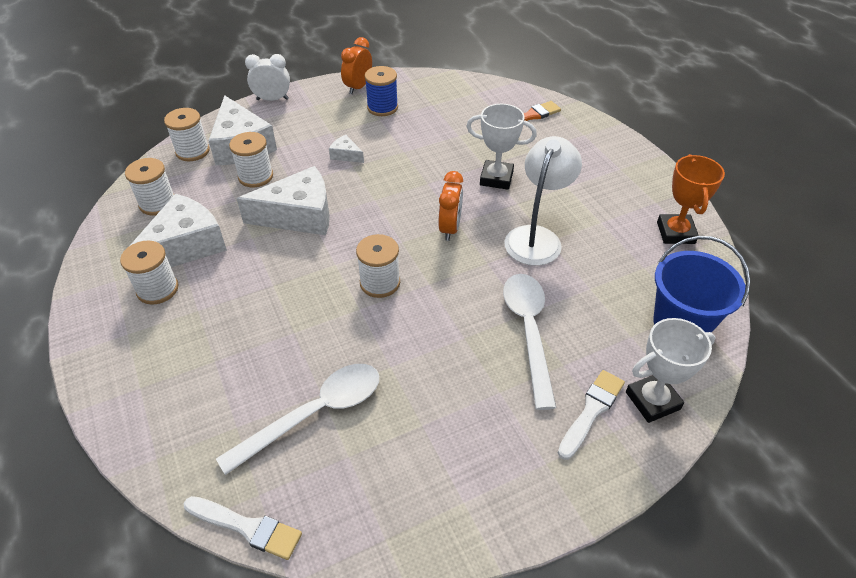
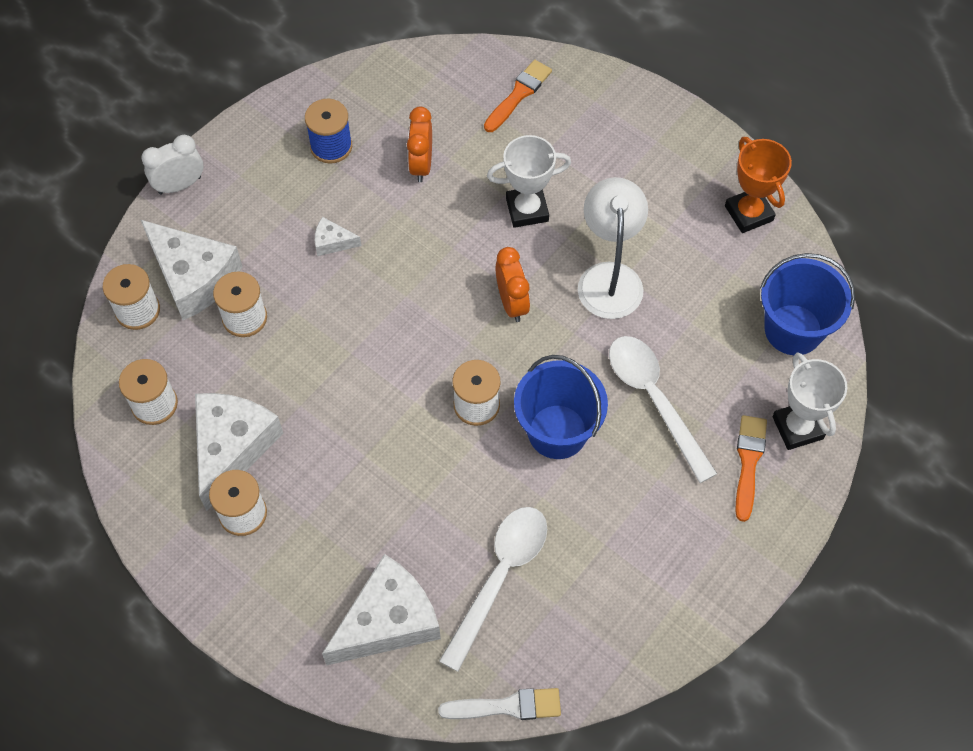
camera: 25 degrees left, 15 degrees up
(299, 215) = (333, 353): white cheese -> white cheese (388, 621)
(358, 87) = (279, 122): orange clock -> orange clock (421, 165)
(433, 324) = (557, 431): none -> blue bucket
(591, 411) = (748, 463): white brush -> orange brush
(652, 400) = (797, 428): white trophy -> white trophy turned 60 degrees counterclockwise

